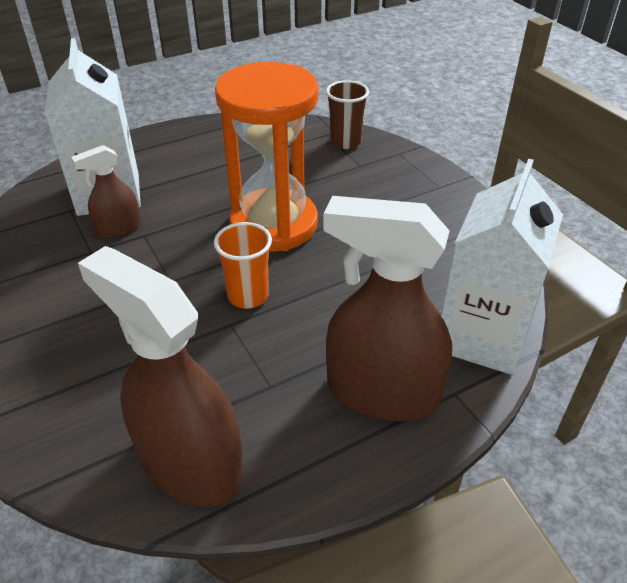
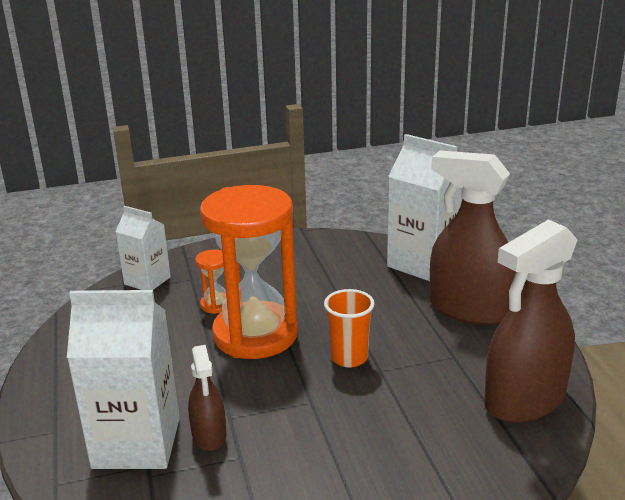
camera: 75 degrees left, 15 degrees down
(318, 190) = (216, 305): none -> orange hourglass
(345, 142) = (147, 281): brown cup -> white carton
(382, 392) = (468, 309): brown spray bottle -> brown spray bottle turned 90 degrees clockwise

